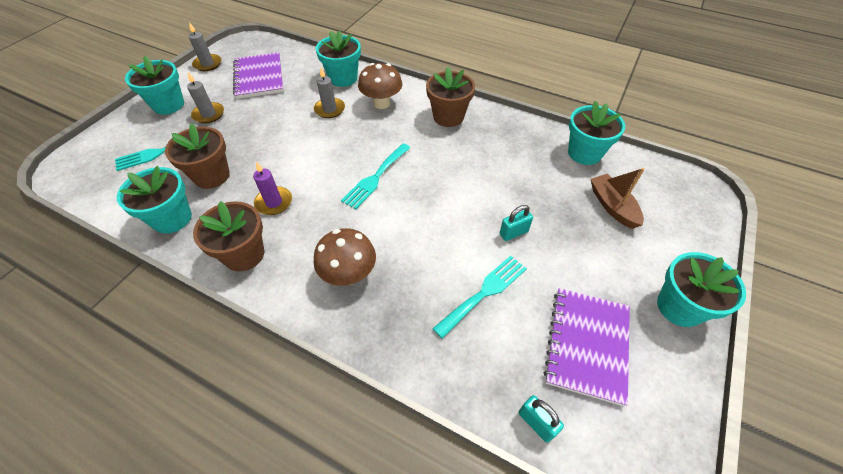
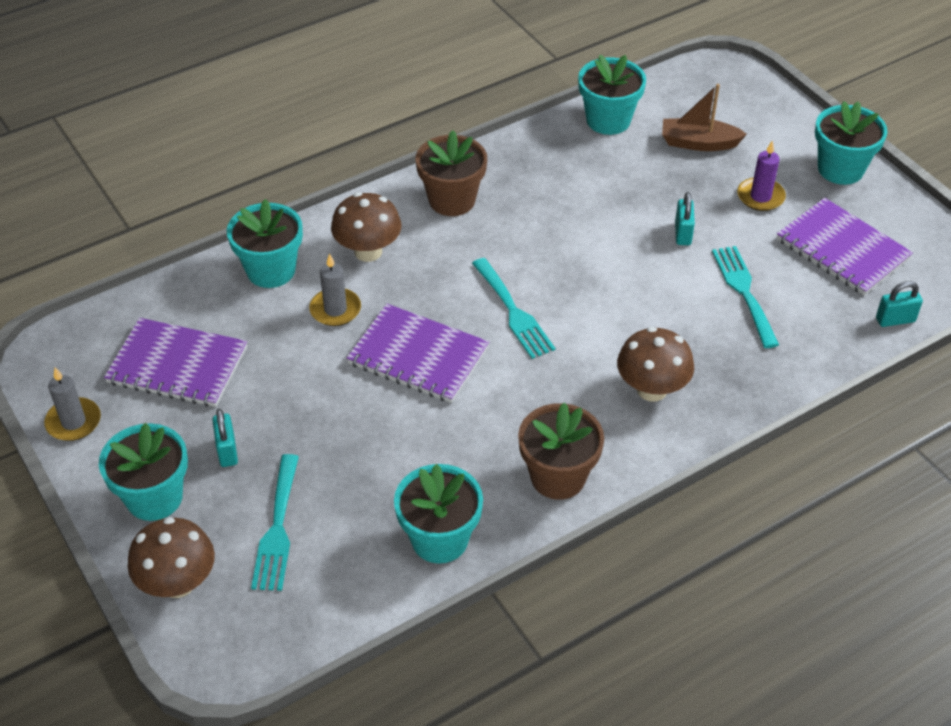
camera: 60 degrees left, 5 degrees down
(114, 134) = (178, 583): none -> brown mushroom
(209, 114) = (227, 451): grey candle -> turquoise padlock
(212, 176) = (382, 478): brown flower pot -> none
(274, 202) = (486, 424): purple candle -> purple candle (760, 197)
(314, 153) = (418, 356): none -> purple notebook

